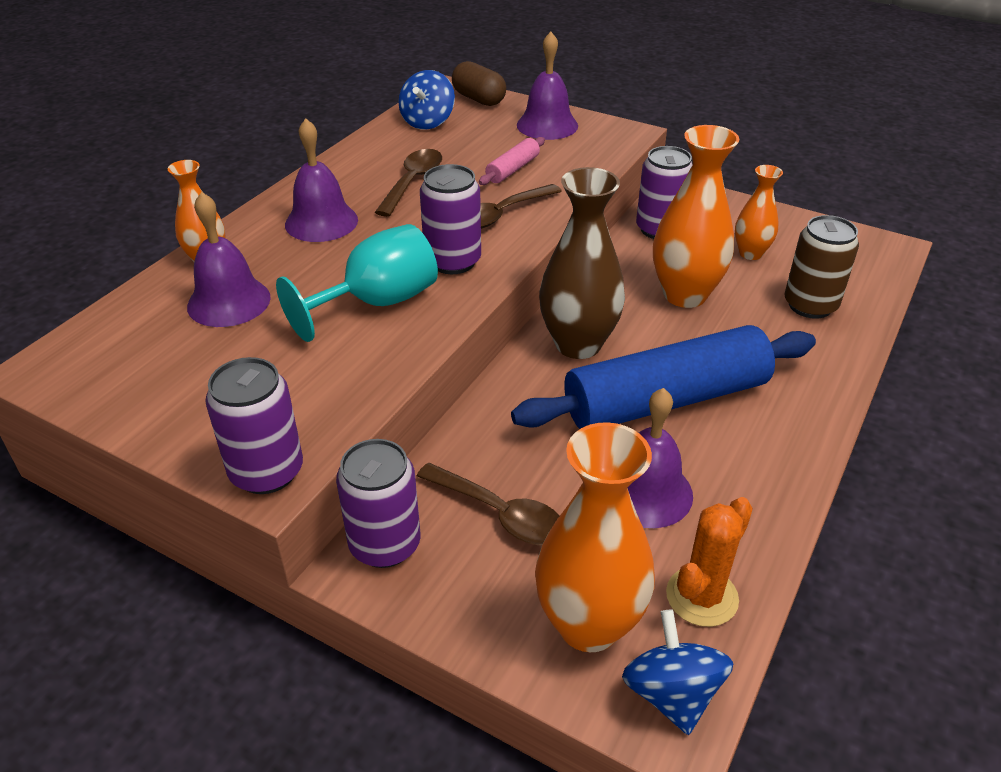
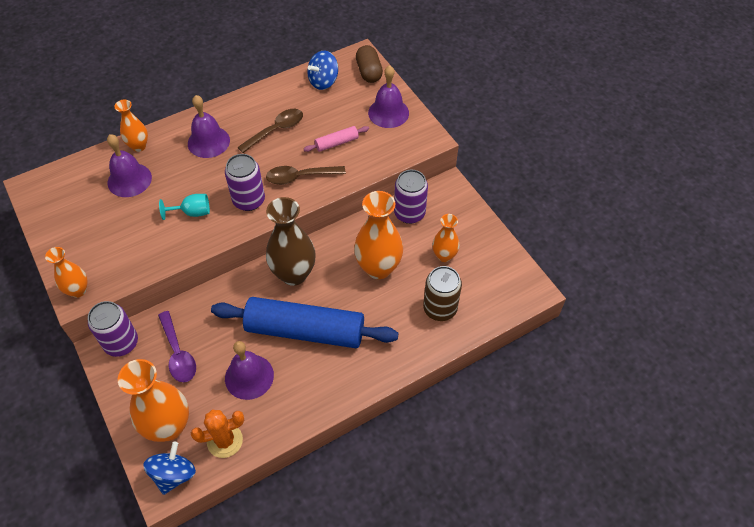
camera: 30 degrees right, 15 degrees up
(267, 472) = (78, 290): purple can -> orange vase
(377, 303) = (192, 212): turquoise goblet -> turquoise goblet, size x0.58
(500, 514) = (178, 353): brown spoon -> purple spoon

